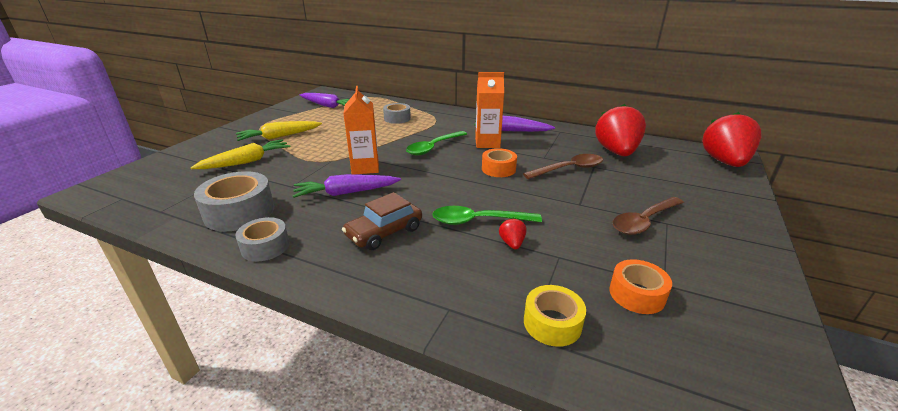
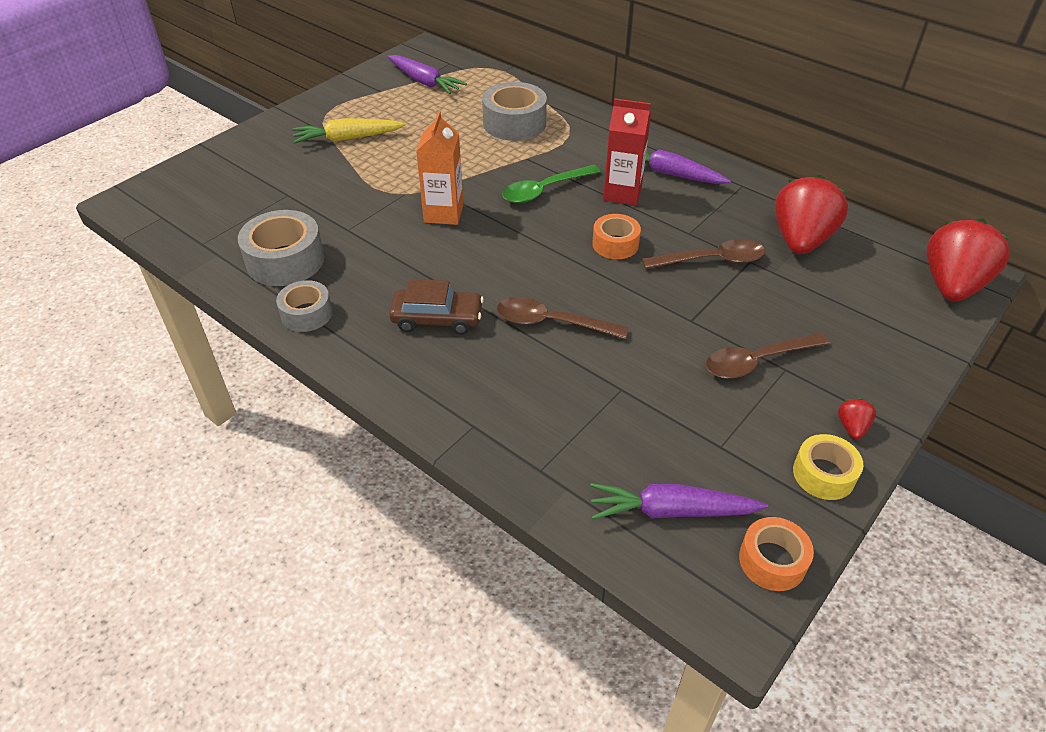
camera: 15 degrees right, 15 degrees up
(246, 162) = (301, 179): yellow carrot -> none
(346, 193) = (410, 252): purple carrot -> purple carrot (671, 511)
(384, 232) = (437, 318): brown car -> brown car turned 150 degrees counterclockwise
(397, 118) = (514, 123): grey tape -> grey tape, size x1.62
(479, 221) = (552, 323): green spoon -> brown spoon
(487, 143) = (622, 193): orange carton -> red carton
(512, 243) = (576, 361): red strawberry -> red strawberry (852, 427)
(552, 323) = (570, 463): yellow tape -> yellow tape (823, 474)
(637, 294) = (680, 451): orange tape -> orange tape (772, 561)

